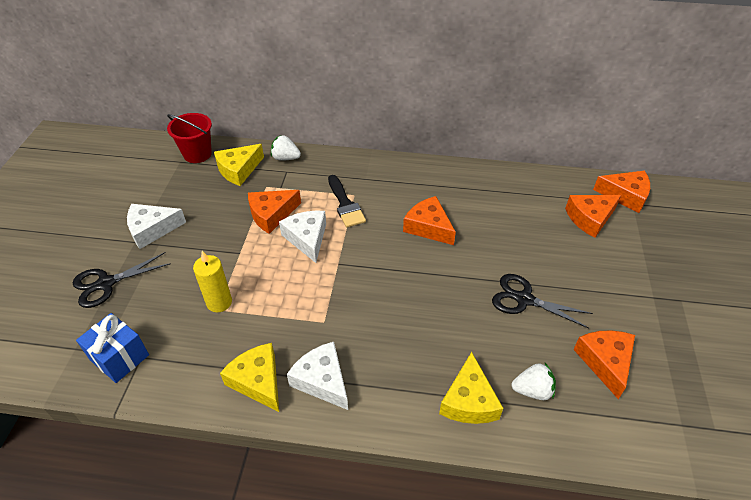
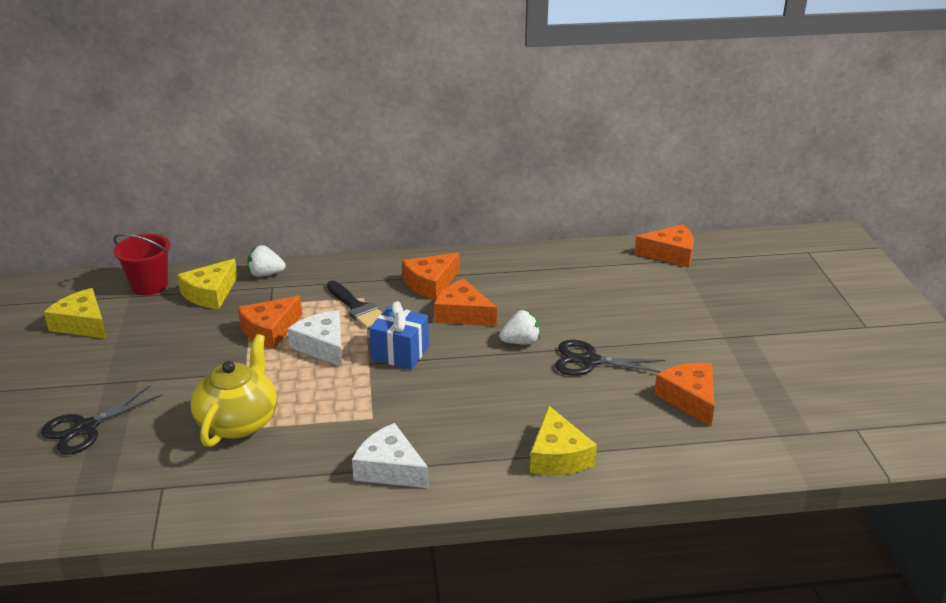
camera: 15 degrees left, 15 degrees down
(119, 357) = (135, 492): blue gift -> blue gift (400, 353)
(152, 229) = (122, 367): white cheese -> none
(219, 302) = (239, 421): yellow candle -> yellow teapot
(258, 381) = (315, 483): yellow cheese -> yellow cheese (82, 324)
(532, 390) = (622, 435): white strawberry -> white strawberry (520, 342)
(590, 218) = (638, 280): orange cheese -> orange cheese (430, 283)

